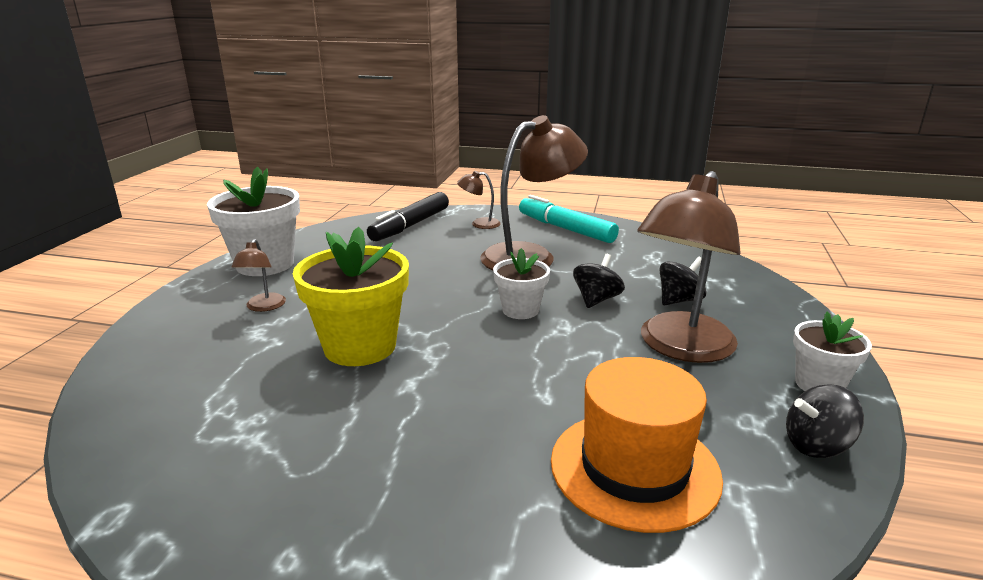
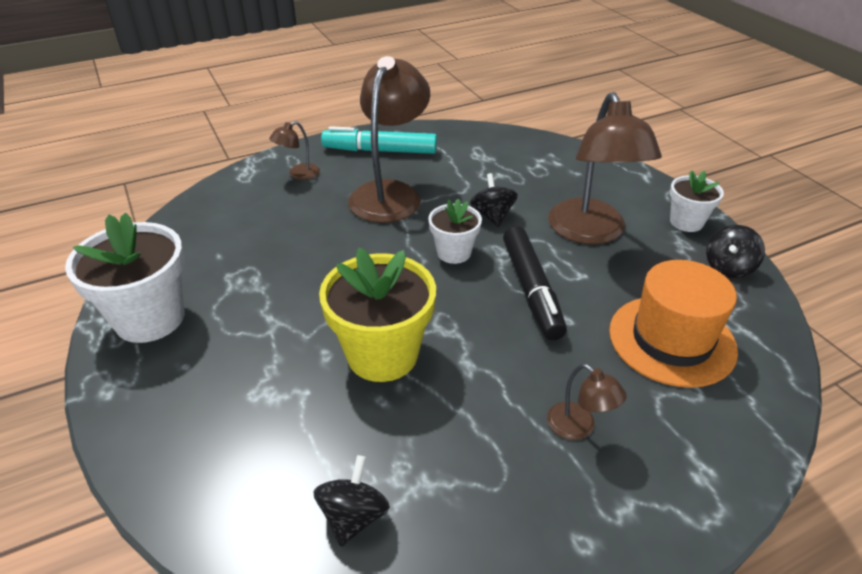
camera: 40 degrees left, 15 degrees up
(263, 307) = (231, 365): brown lamp -> brown lamp (579, 427)
(410, 225) = (234, 203): black marker -> black marker (531, 290)
(679, 300) = (543, 190): black spinning top -> black spinning top (353, 516)

